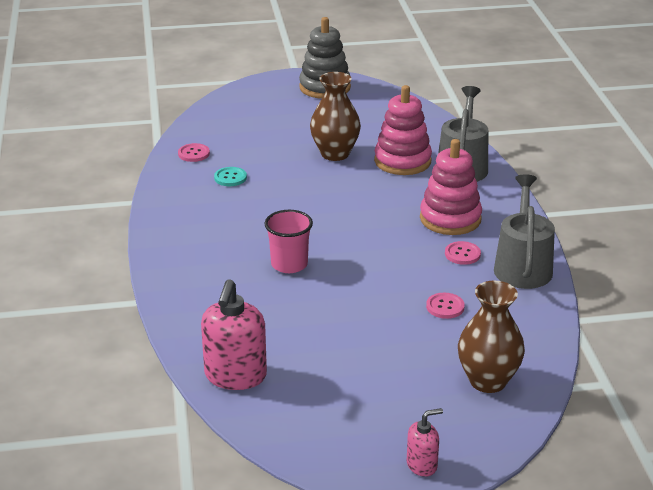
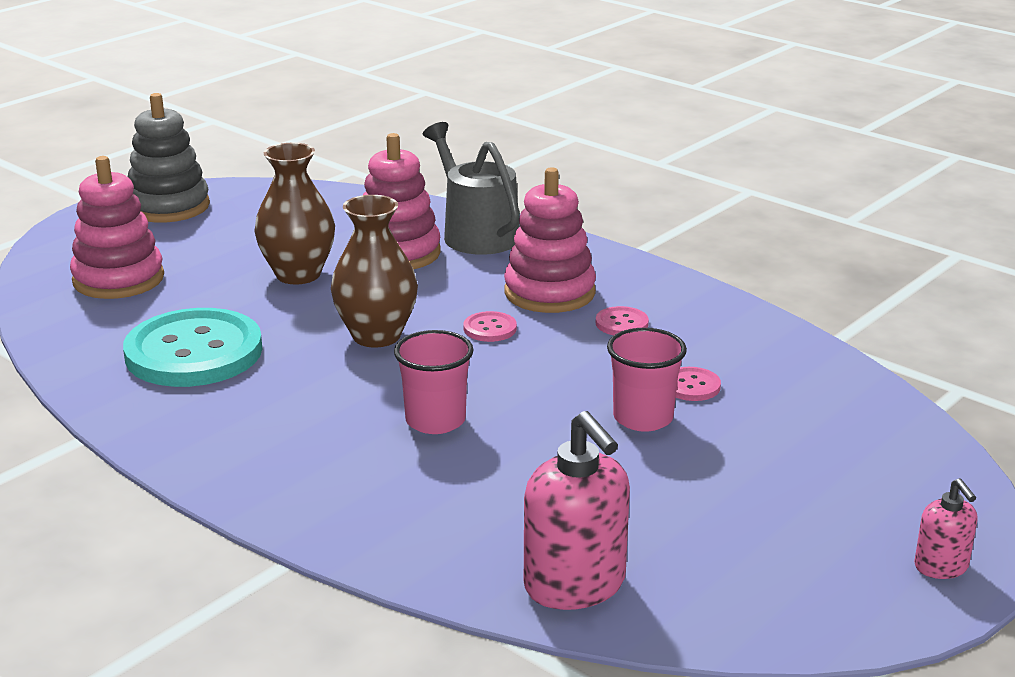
camera: 40 degrees left, 5 degrees down
(194, 154) = (92, 343): pink button -> pink button (490, 328)
(230, 178) = (194, 352): turquoise button -> turquoise button, size x2.47
(248, 122) = (118, 279): none -> pink stacking toy
(392, 312) = (643, 418): none -> pink cup
(422, 465) = (941, 567): pink soap dispenser -> pink soap dispenser turned 135 degrees clockwise
(488, 381) = (858, 441): brown vase -> brown vase (376, 336)
(522, 266) = (703, 309): grey watering can -> none

